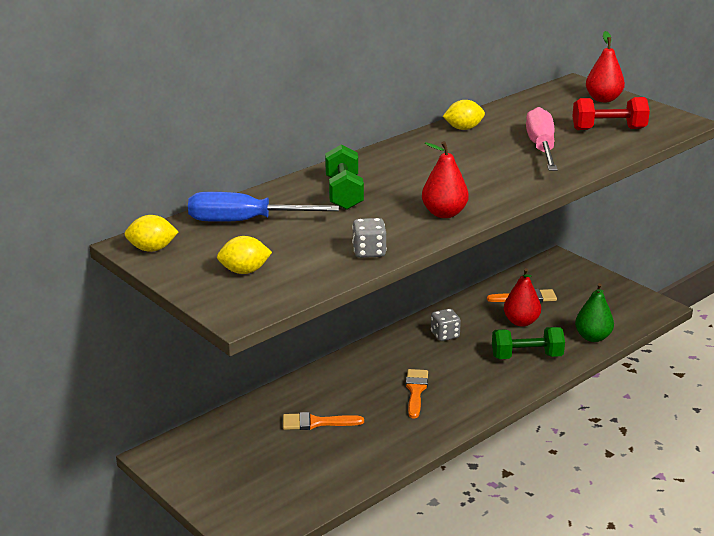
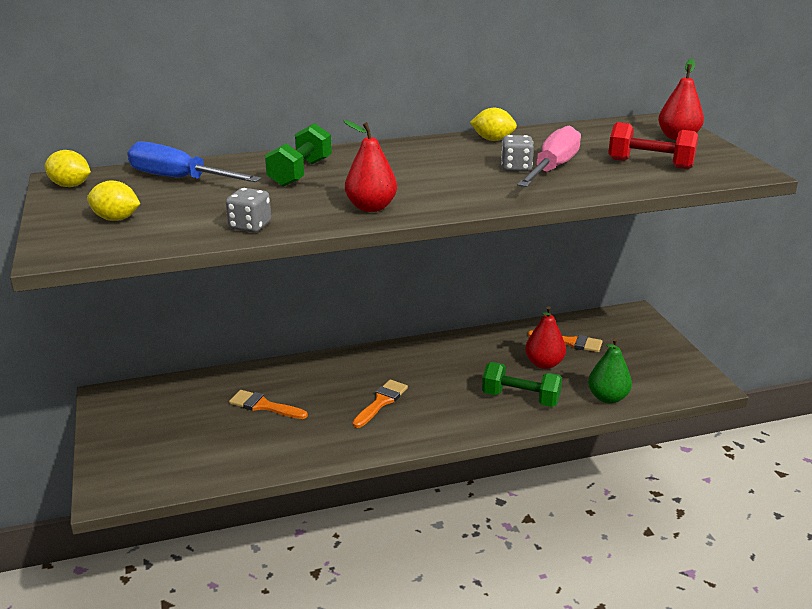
camera: 25 degrees right, 0 degrees up
(445, 335) = (456, 357): grey dice -> grey dice (516, 168)

